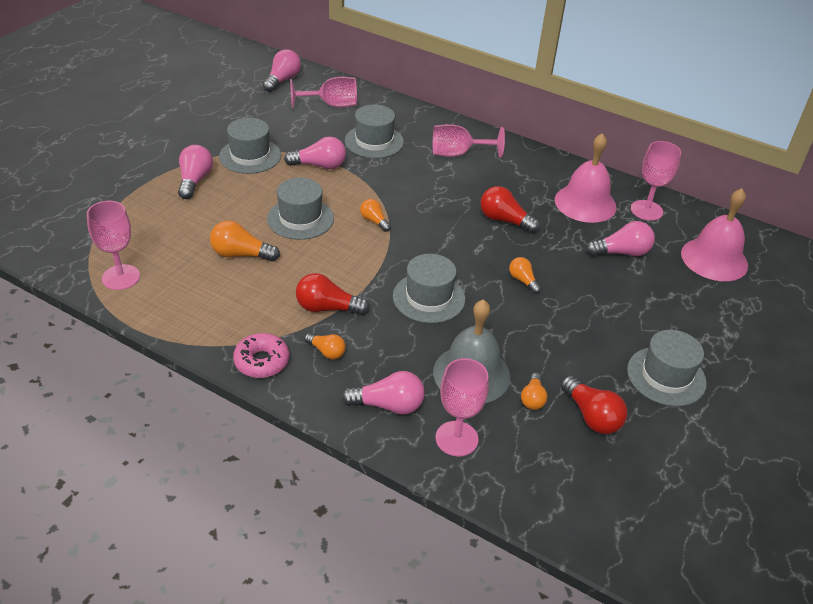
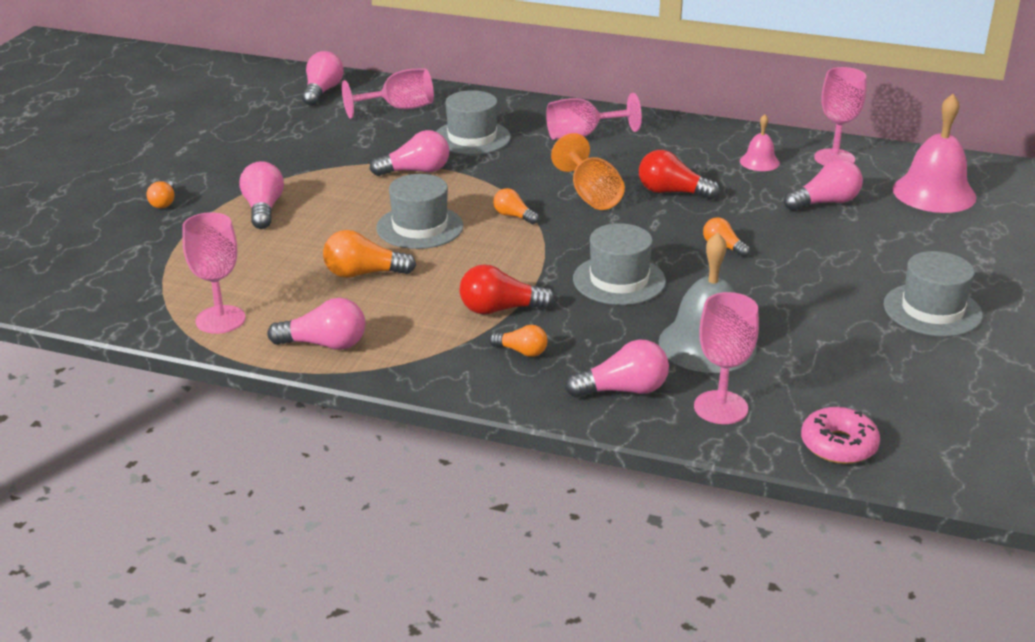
camera: 10 degrees left, 10 degrees down
(185, 315) = (324, 344): none -> pink light bulb
(250, 156) = (321, 174): grey hat -> none
(262, 361) = (446, 374): pink donut -> pink donut (838, 445)
(441, 212) = (591, 195): none -> orange goblet
(532, 399) = (790, 356): orange light bulb -> orange light bulb (164, 202)
(585, 203) = (759, 162): pink bell -> pink bell, size x0.51
(591, 416) = (866, 360): red light bulb -> none

